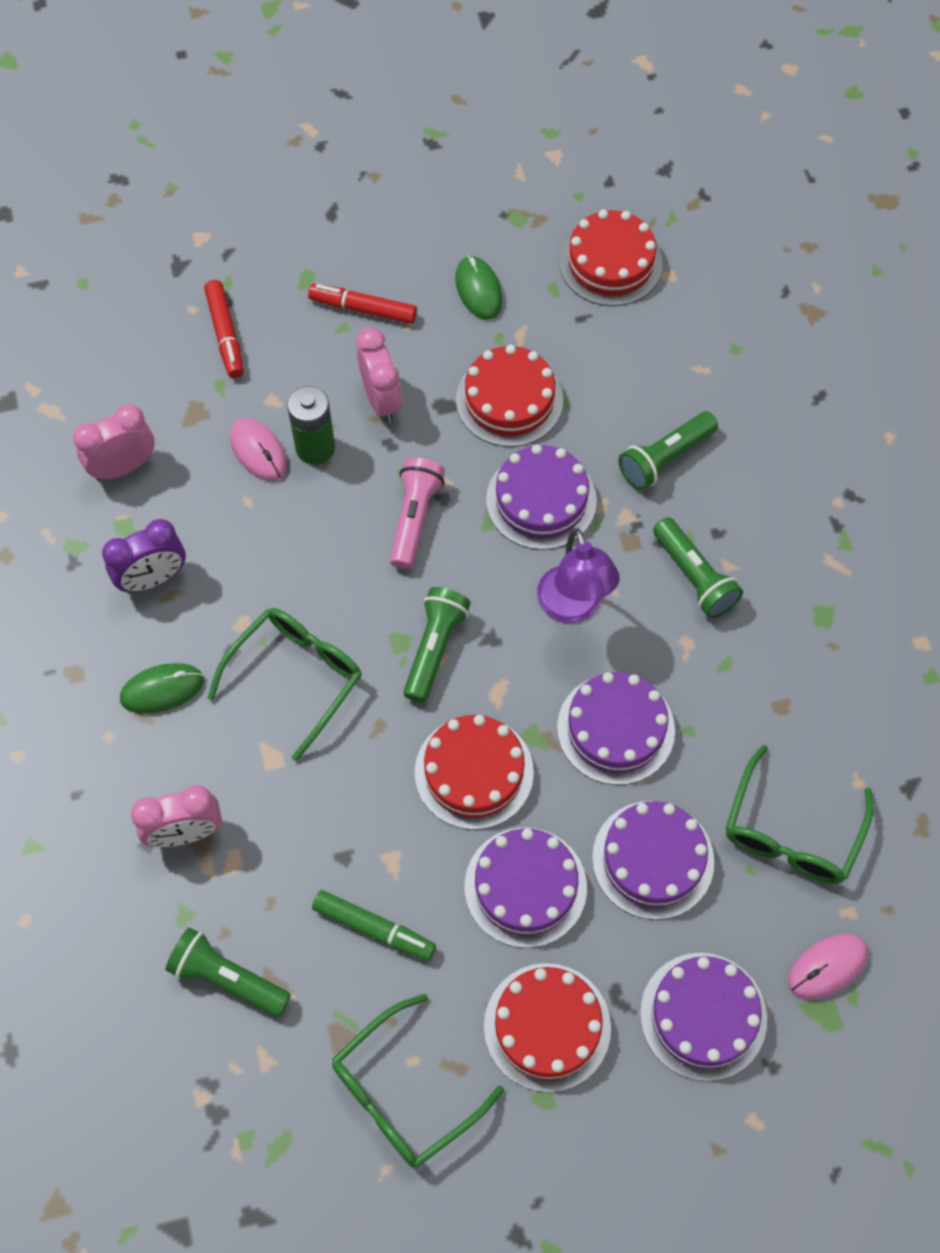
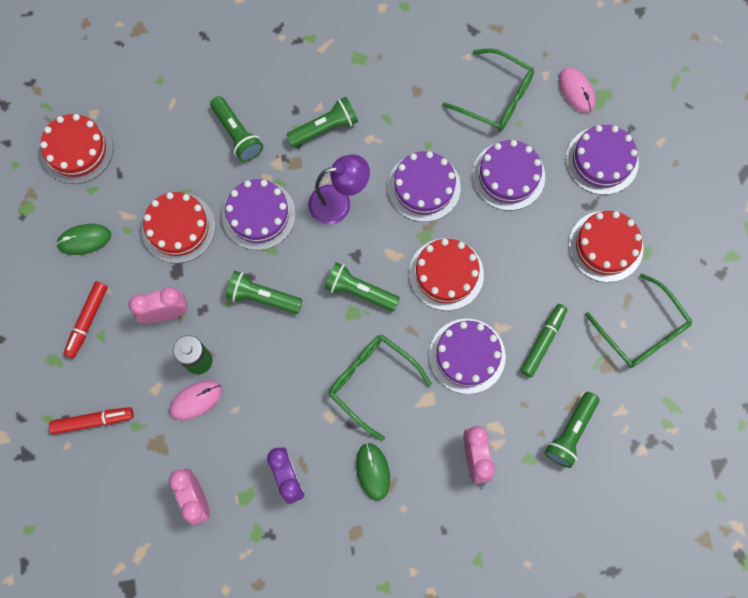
camera: 85 degrees left, 10 degrees up
(415, 518) = (262, 297): pink flashlight -> green flashlight
(525, 887) = (521, 250): purple cake -> purple cake (467, 356)

